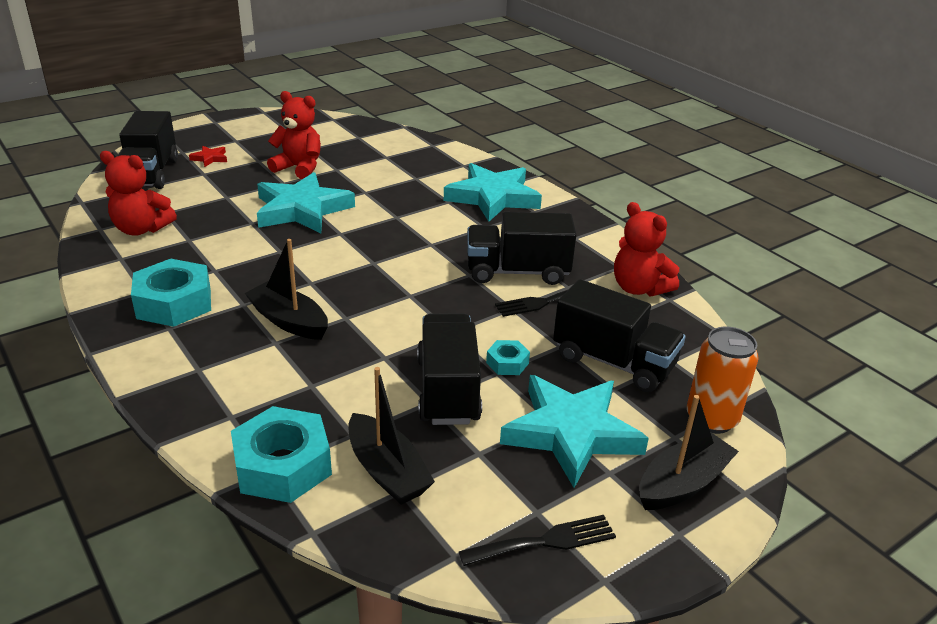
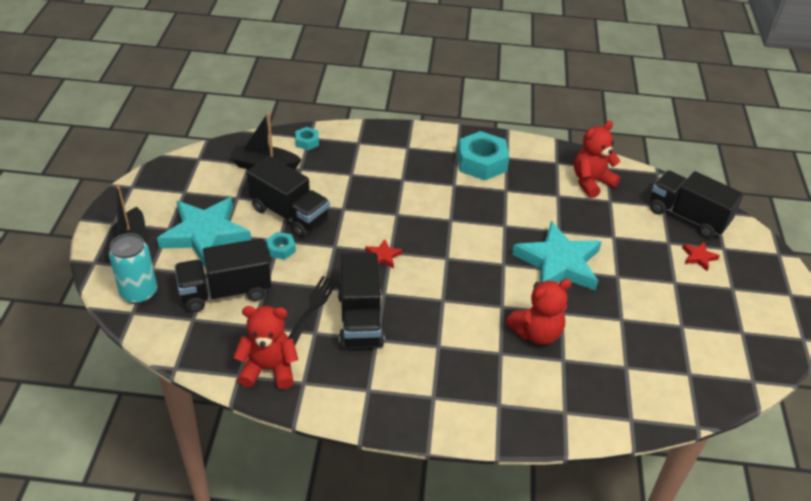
camera: 130 degrees right, 10 degrees up
(282, 465) = (307, 142): turquoise nut -> turquoise nut, size x0.49
(289, 321) = (417, 192): black boat -> none
(299, 168) = (640, 298): red teddy bear -> red teddy bear (536, 333)
(422, 296) = (383, 256): none -> red star
(493, 197) = (482, 387): turquoise star -> none
(517, 272) = (360, 319): black truck -> black truck turned 135 degrees clockwise
(545, 541) = (169, 184): black fork -> none
(711, 419) = (139, 293): orange can -> turquoise can

